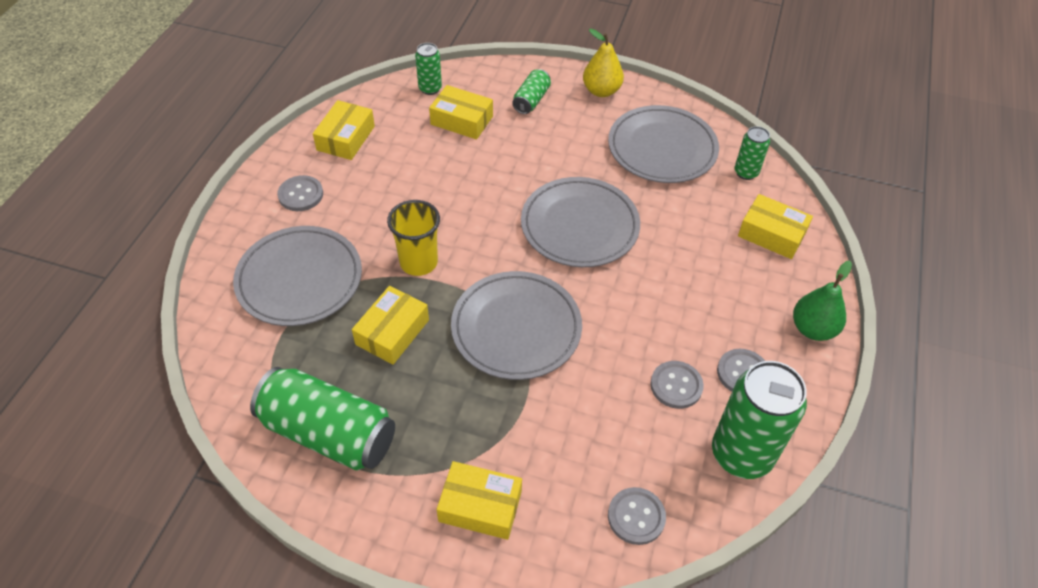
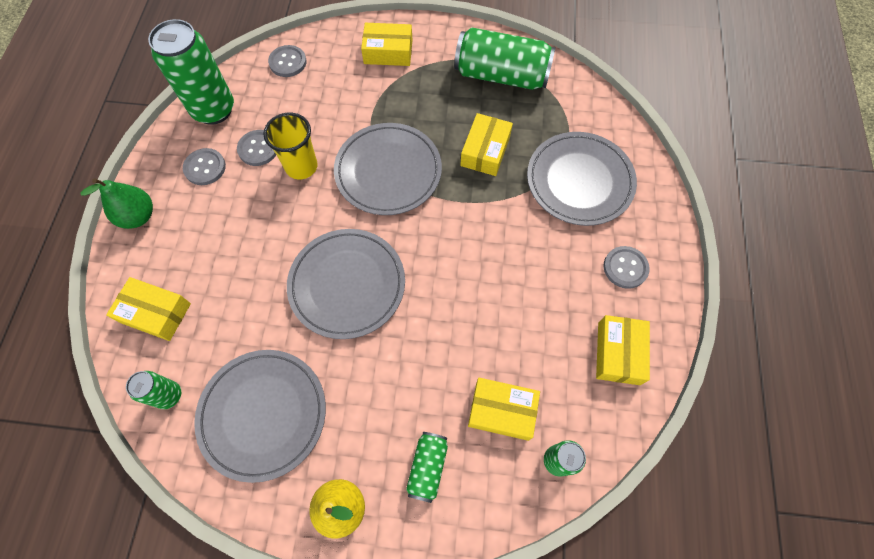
camera: 170 degrees right, 15 degrees up
(418, 262) = (486, 216): yellow cup -> yellow cup (301, 166)

